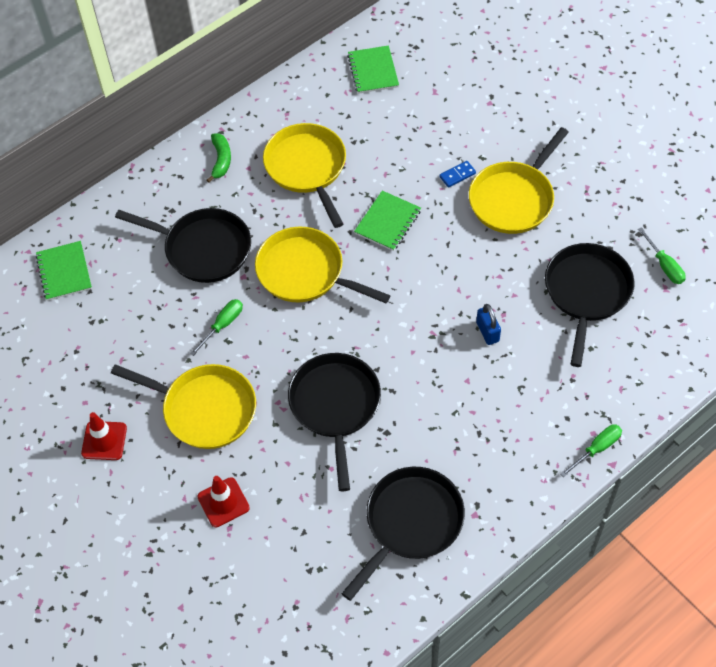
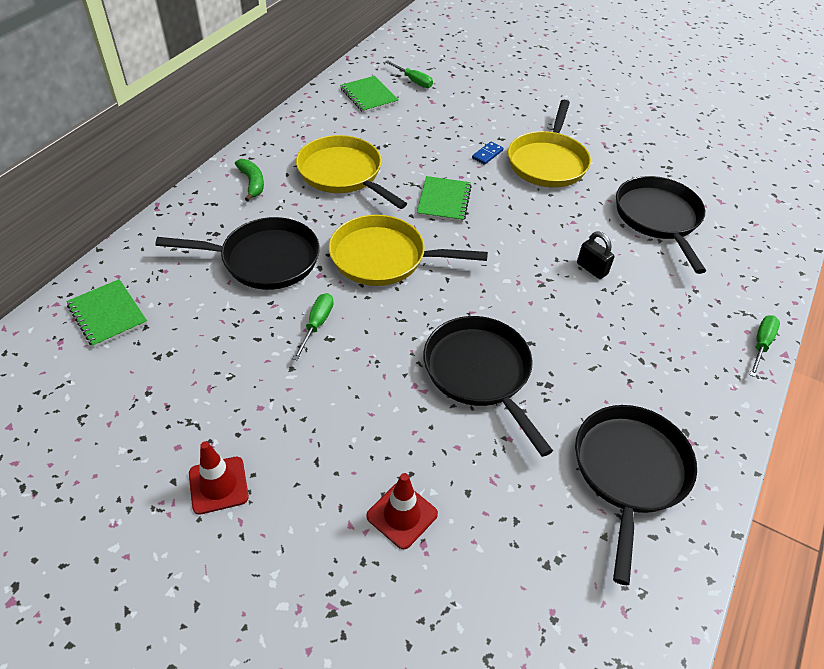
camera: 25 degrees left, 10 degrees down
(204, 409) = (332, 415): yellow pan -> none
(487, 332) = (592, 269): blue padlock -> black padlock
(664, 265) = (707, 185): green screwdriver -> green screwdriver (413, 81)

